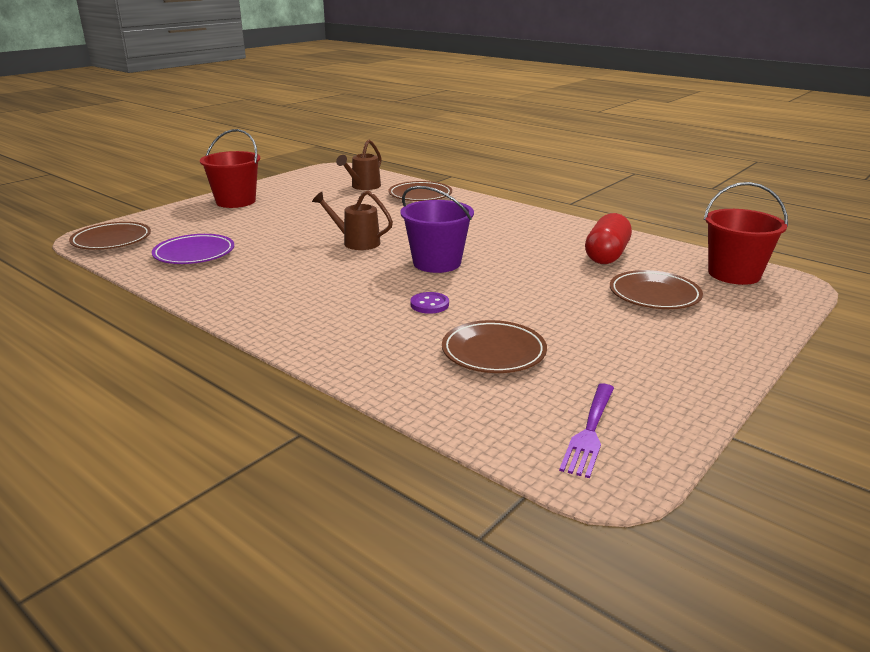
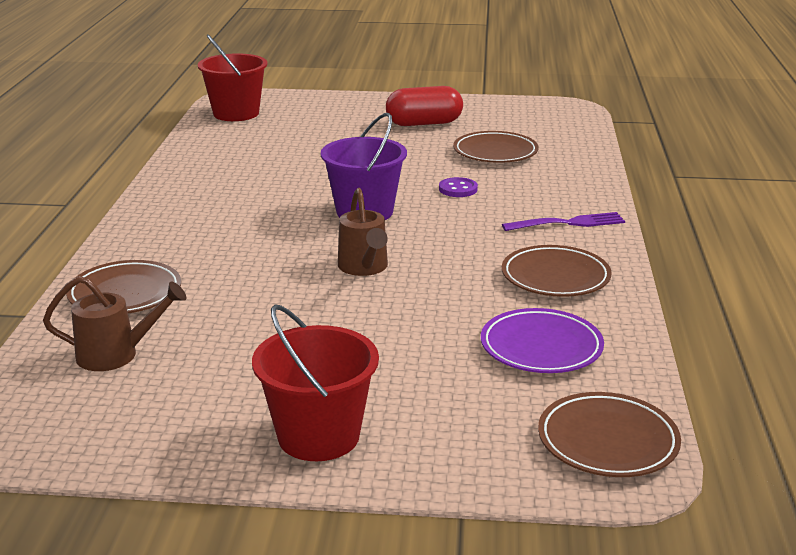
camera: 125 degrees left, 0 degrees up
(589, 431) = (538, 116): purple fork -> purple fork (567, 223)
(606, 255) = (246, 155): red capsule -> red capsule (424, 123)
(654, 295) = (319, 129): brown plate -> brown plate (555, 277)

